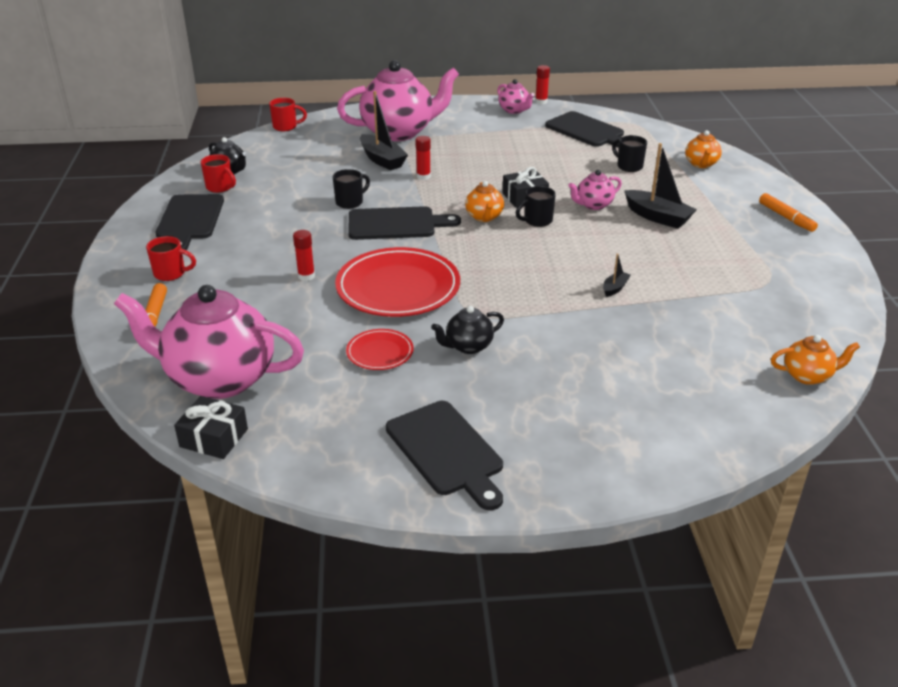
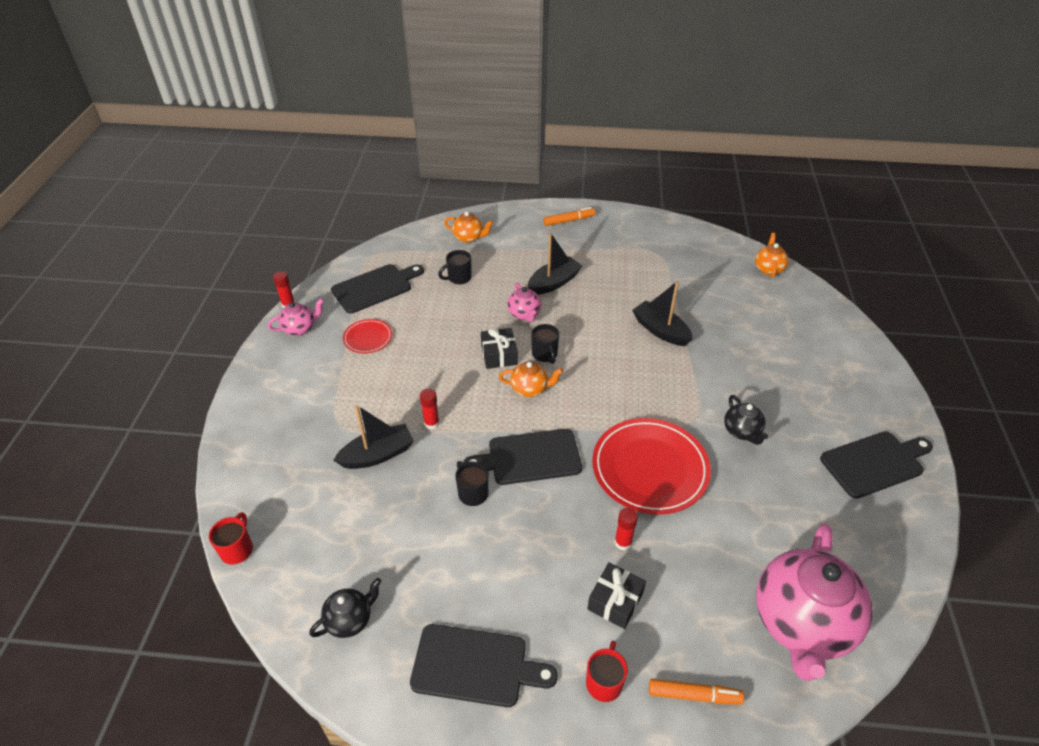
camera: 80 degrees left, 10 degrees up
(214, 438) = (887, 626): black gift -> black gift (615, 601)
(220, 187) = (394, 631): red mug -> none
(380, 352) = (753, 492): red plate -> red plate (368, 338)
(396, 224) = (529, 457): black cutting board -> black cutting board turned 105 degrees counterclockwise
(399, 132) = (310, 431): pink teapot -> none
(615, 288) = (660, 330): black boat -> black boat, size x2.02

